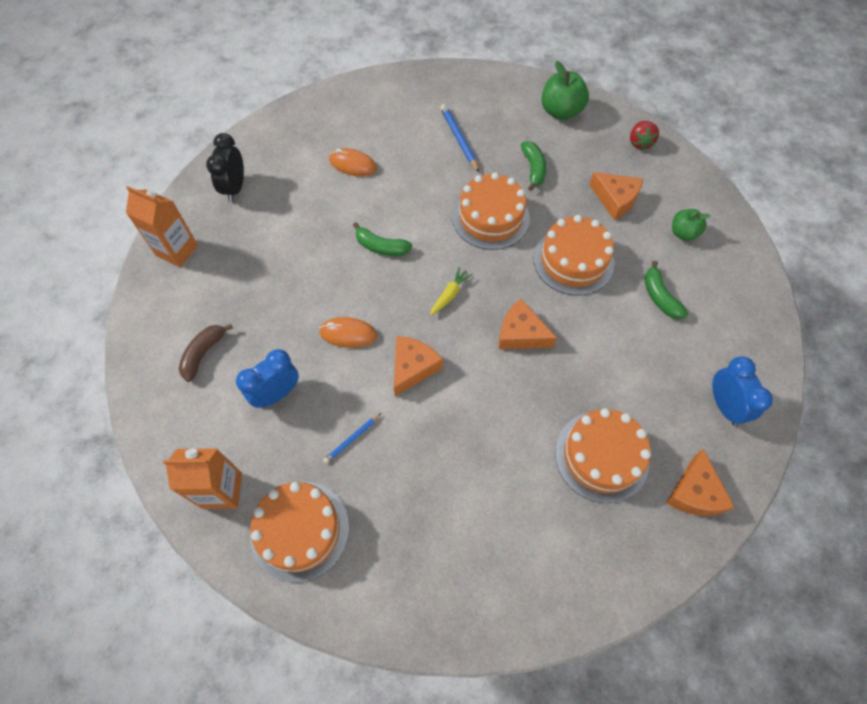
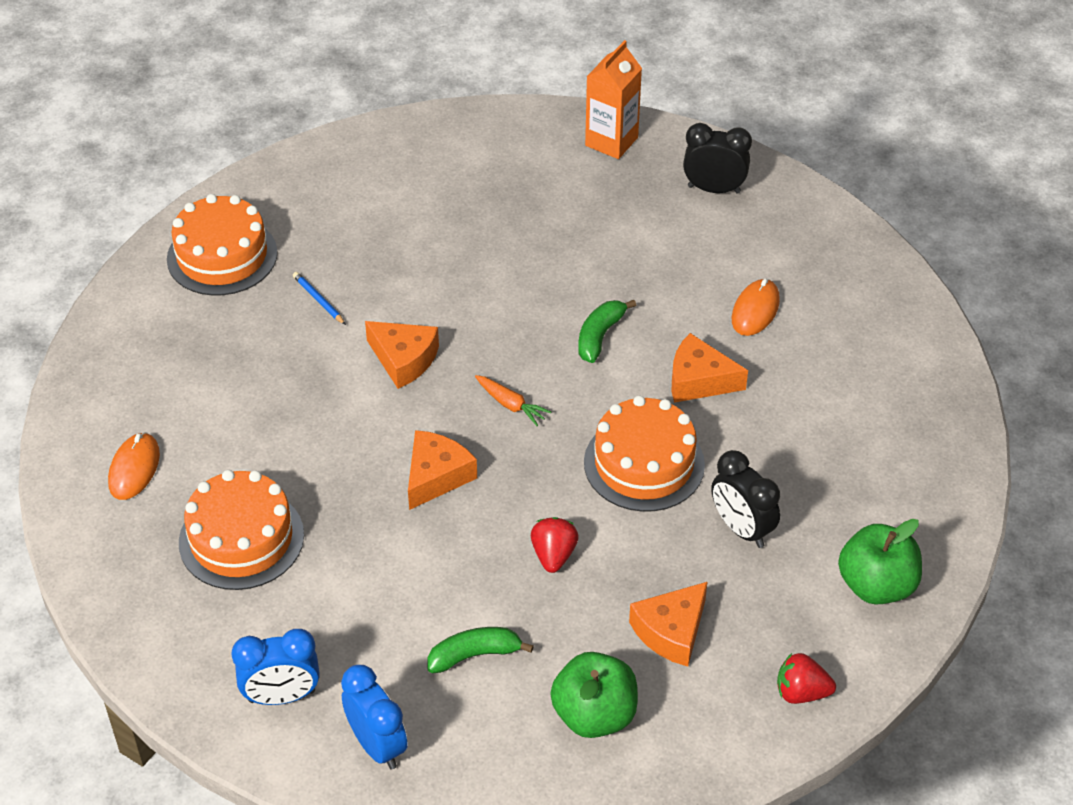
camera: 95 degrees right, 15 degrees down
(203, 353) = (456, 172): brown banana -> none
(222, 490) = (282, 194): orange carton -> none
(277, 394) = (391, 235): blue clock -> blue clock (377, 745)
(348, 334) = (464, 299): orange mouse -> orange mouse (134, 469)
(449, 294) = (510, 404): yellow carrot -> orange carrot
(459, 139) = (808, 439): blue pencil -> none
(533, 169) = (741, 529): green banana -> black clock
(573, 261) = (553, 555): orange cake -> red strawberry
(683, 233) = (594, 715): green apple -> green apple, size x1.59
(694, 492) = (169, 631): orange cheese -> orange cheese (699, 380)

